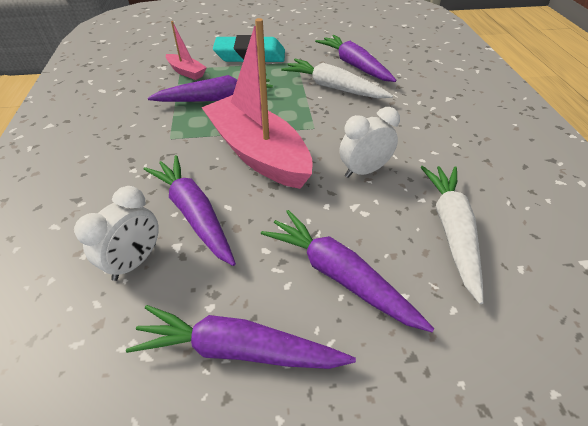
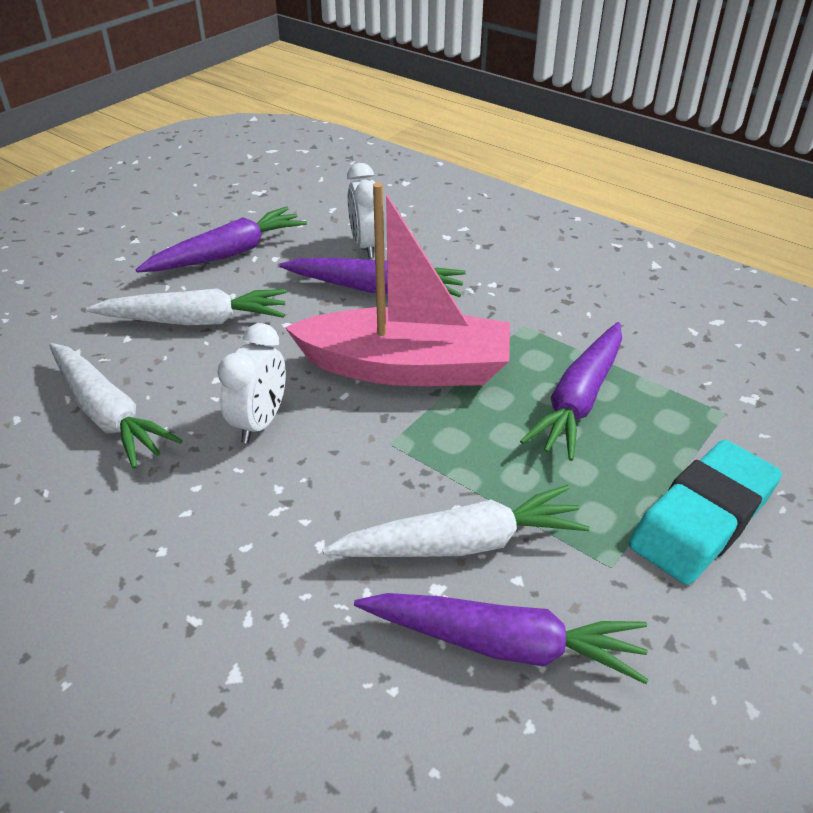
camera: 135 degrees right, 5 degrees down
(186, 72) = (704, 412): pink boat -> none
(339, 275) = (195, 321): purple carrot -> white carrot

